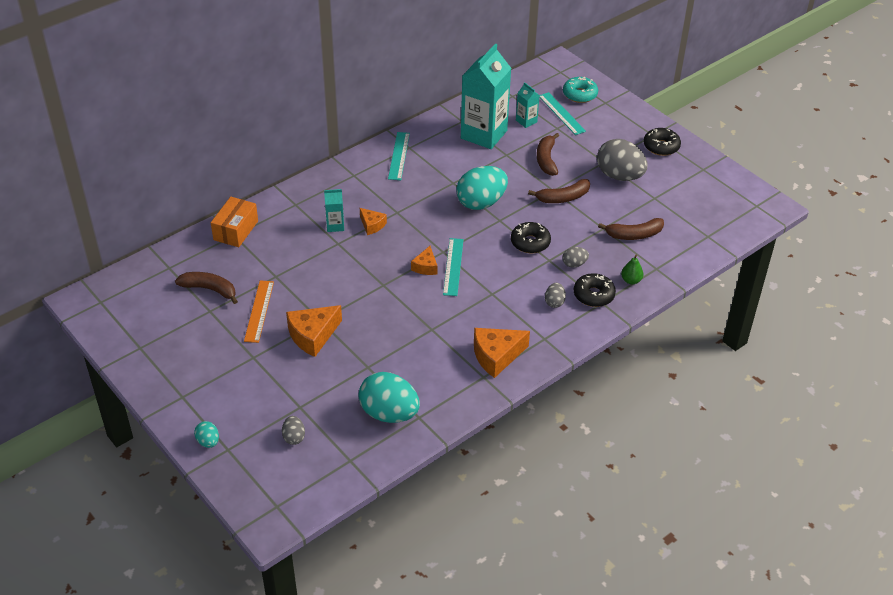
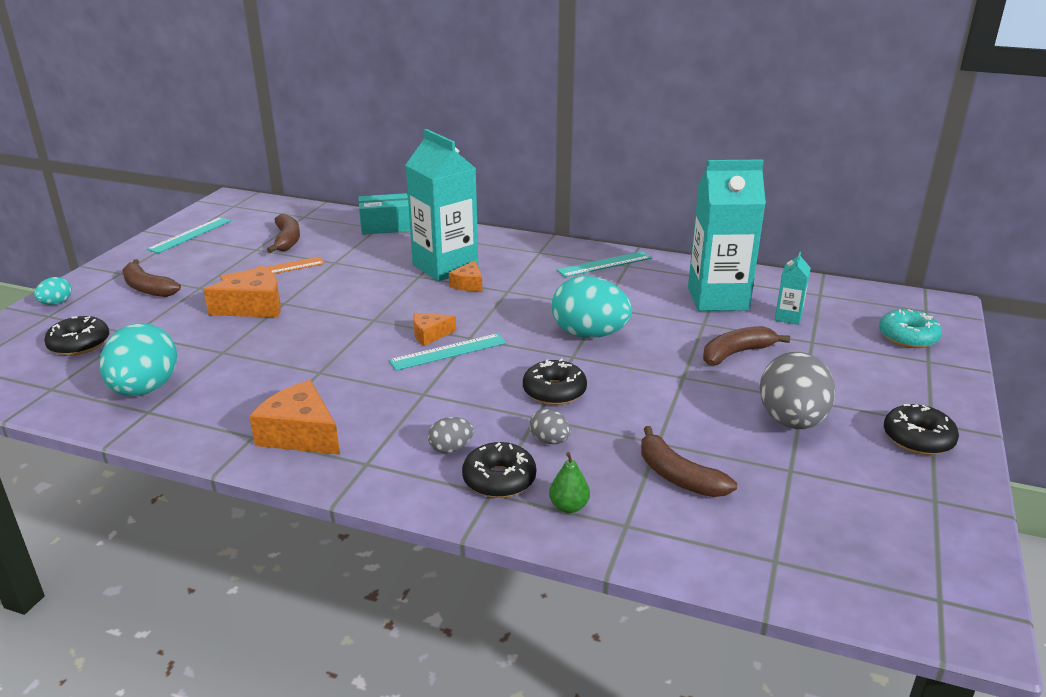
camera: 60 degrees right, 15 degrees down
(236, 230) = (385, 226): orange box -> turquoise box
(294, 437) = (79, 344): grey egg -> black donut
(313, 335) = (254, 306): orange cheese -> orange cheese turned 135 degrees clockwise
(335, 226) = (445, 266): turquoise carton -> turquoise carton, size x2.23
(561, 113) = (846, 336): turquoise ruler -> turquoise ruler (190, 235)
(563, 197) = (678, 389): brown banana -> brown banana (148, 288)

